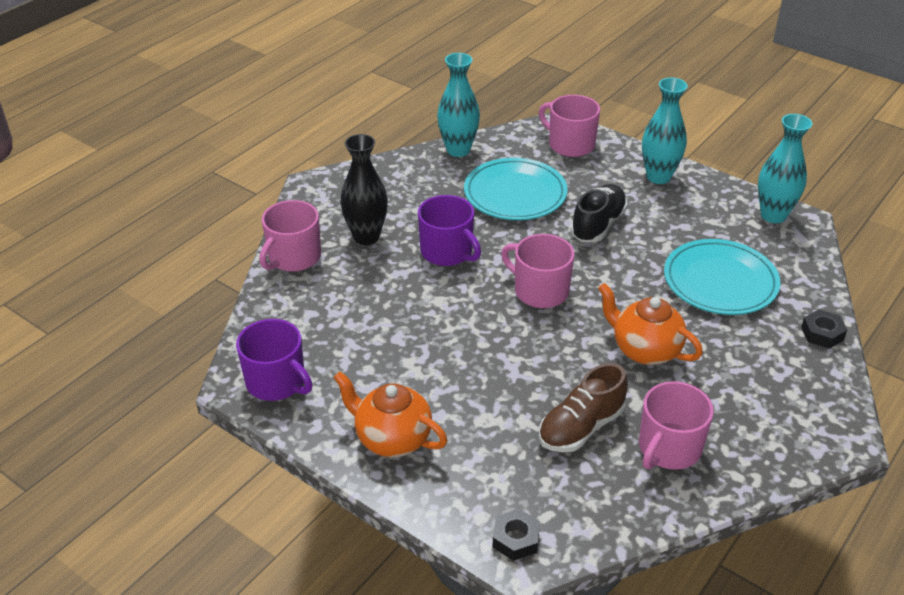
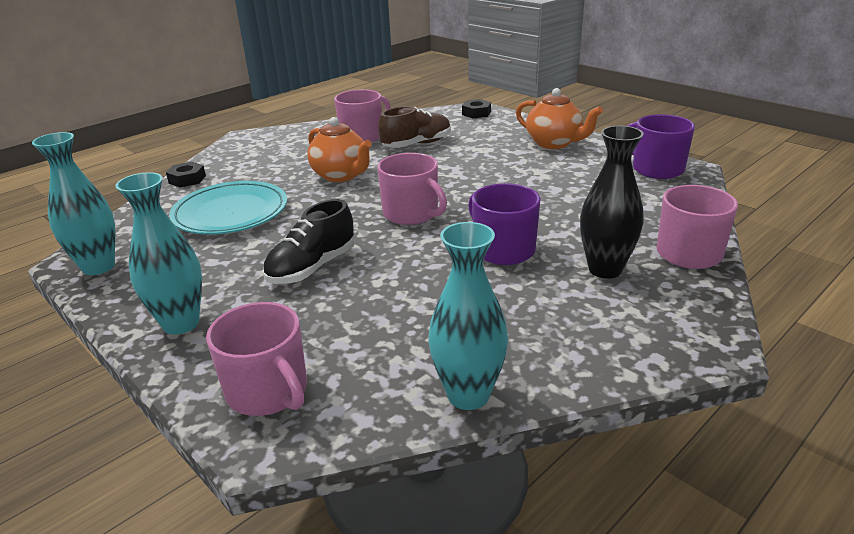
camera: 170 degrees left, 10 degrees down
(515, 194) = (398, 311): turquoise plate -> none

